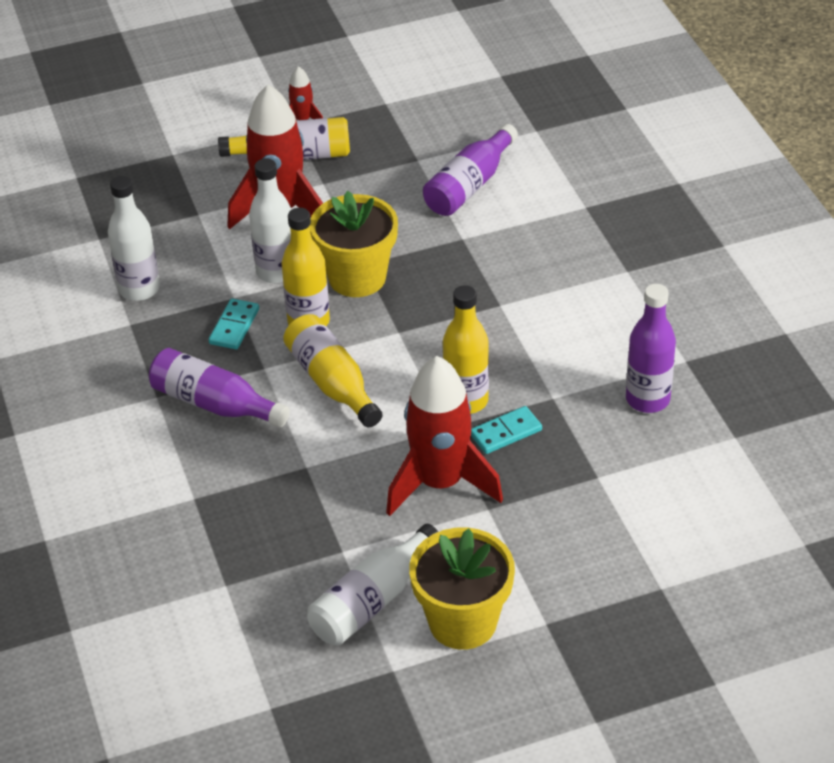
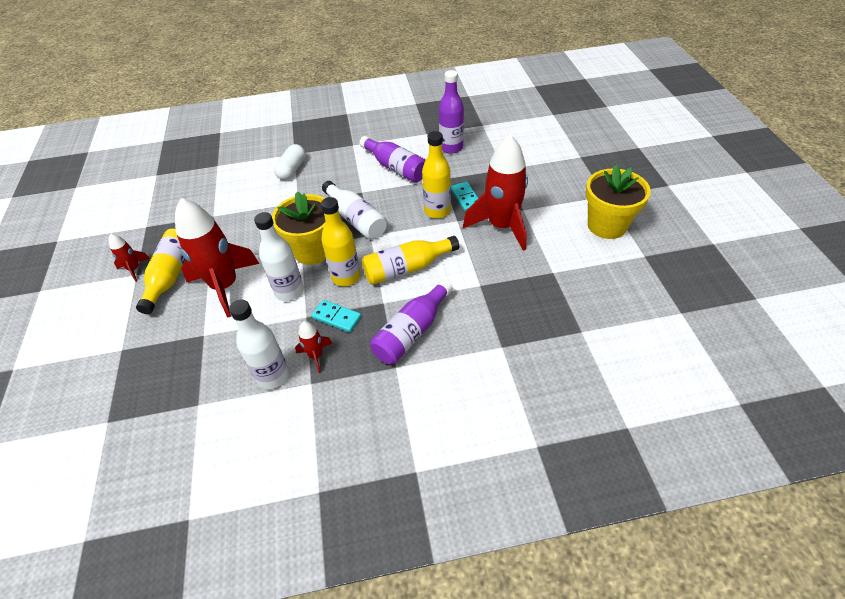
camera: 80 degrees left, 5 degrees up
(171, 320) = (316, 356): none -> red rocket
(372, 601) = (593, 261): white bottle -> white bottle (356, 219)
(469, 185) = (251, 195): purple bottle -> purple bottle (395, 168)
(541, 214) = (292, 169): none -> white capsule

